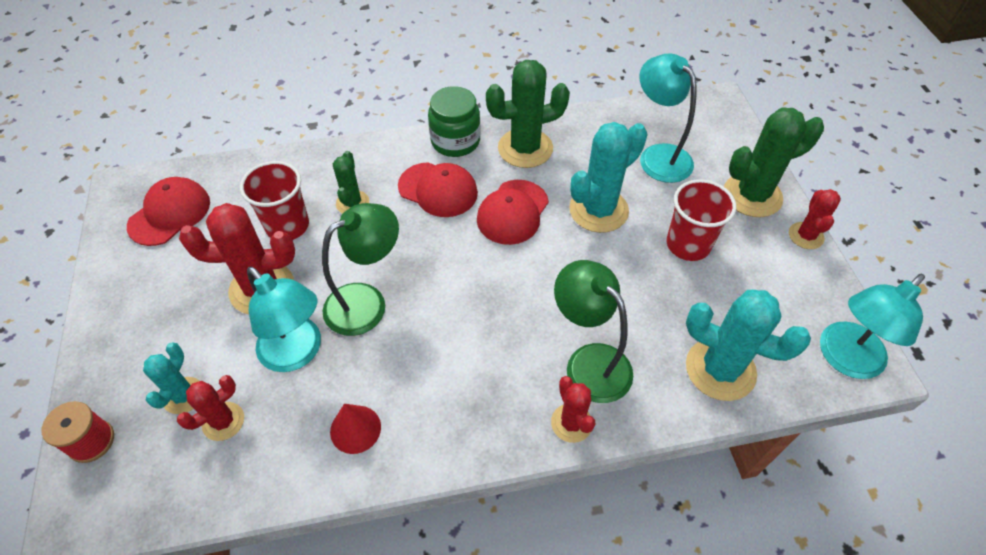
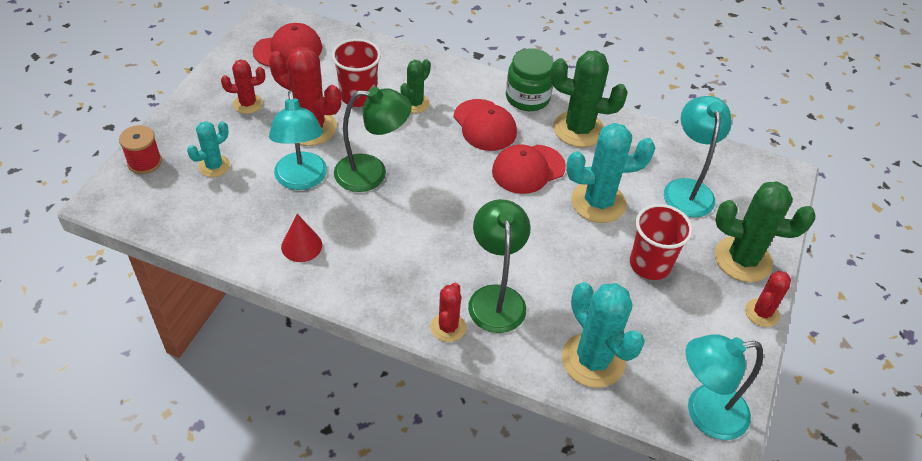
camera: 30 degrees right, 5 degrees down
(223, 421) = (226, 194): red cactus -> red cactus (248, 104)

